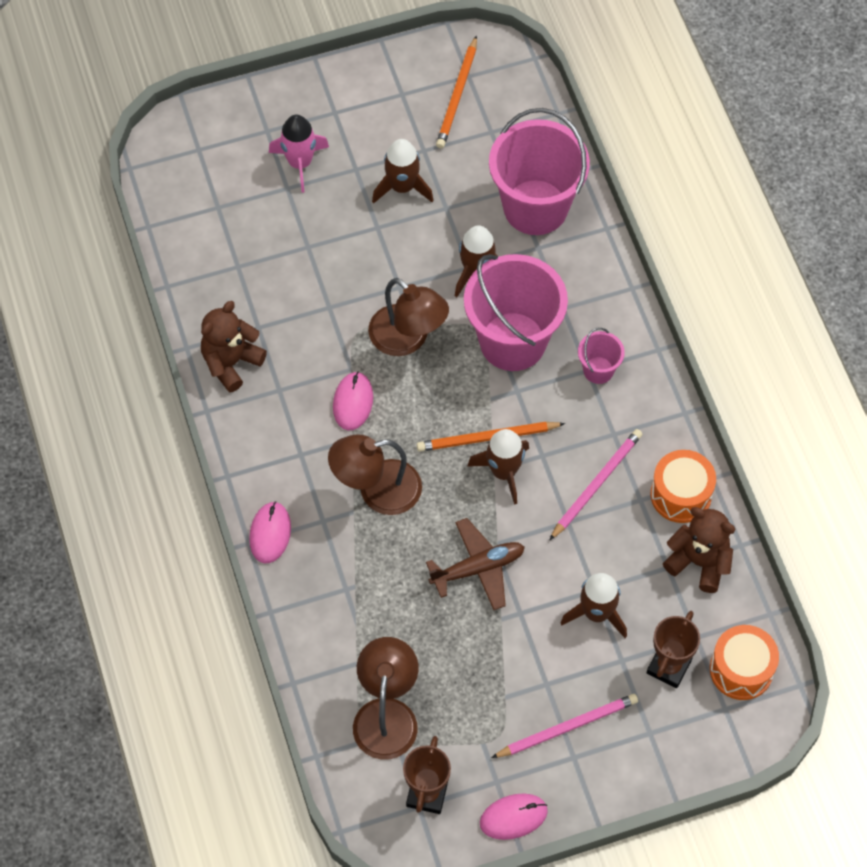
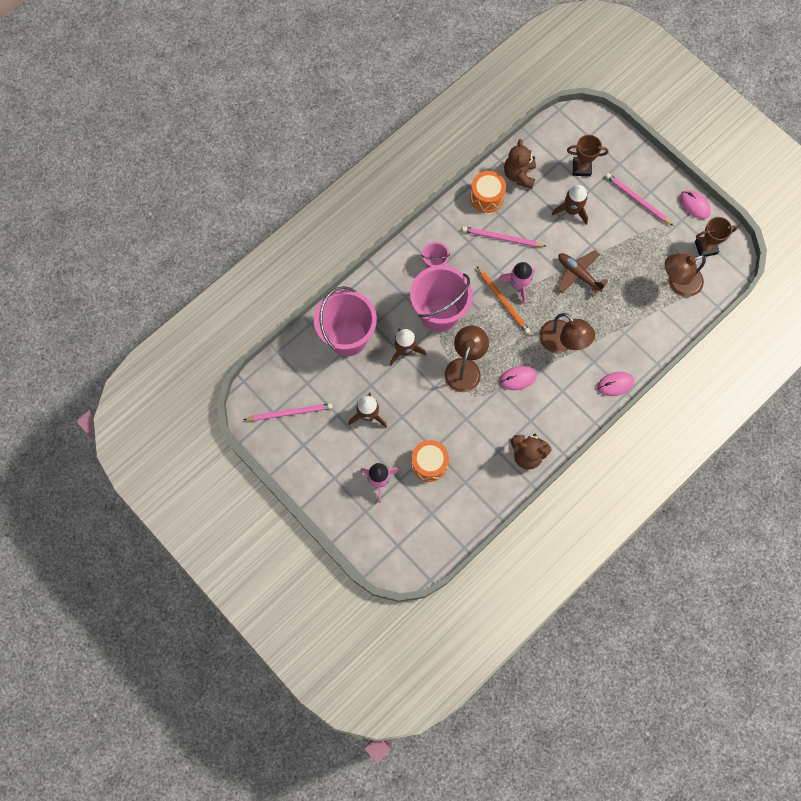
camera: 115 degrees left, 10 degrees up
(457, 95) = (290, 413): orange pencil -> pink pencil
(503, 472) = (518, 285): brown rocket -> pink rocket
(741, 670) = (565, 136): orange drum -> orange drum (429, 463)

